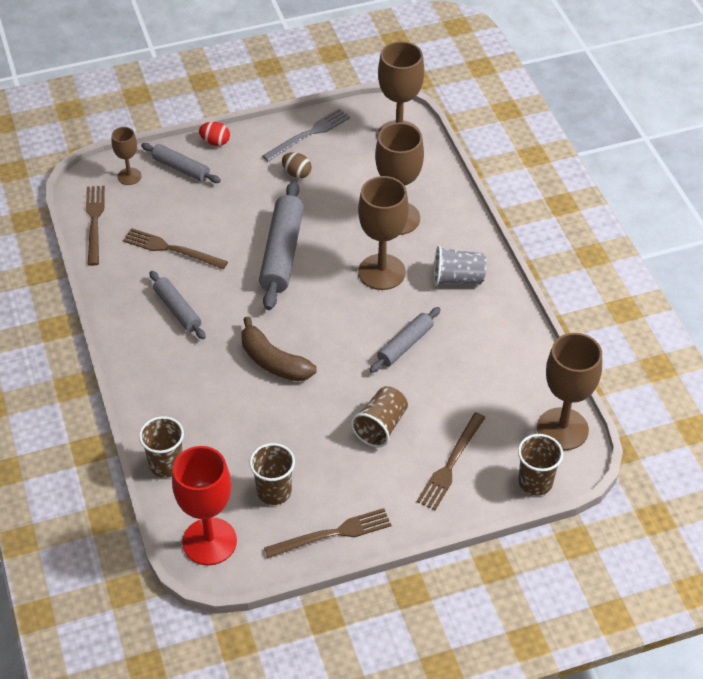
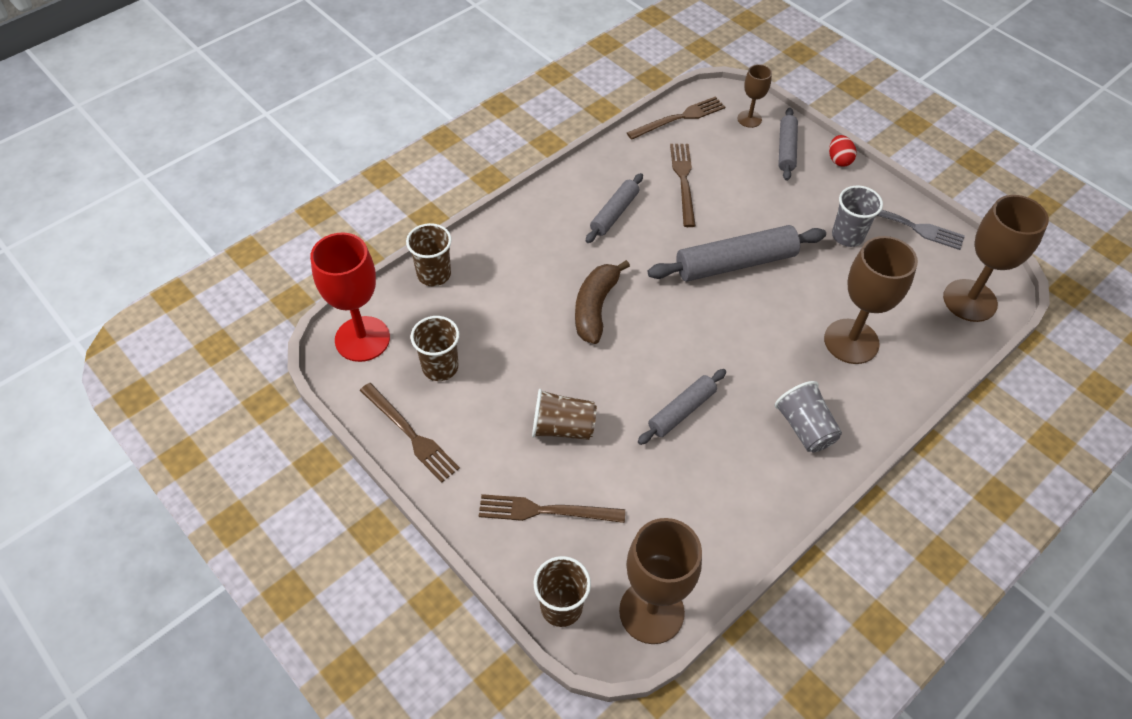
camera: 65 degrees right, 5 degrees up
(297, 173) = (847, 236): brown egg -> grey cup
(381, 272) = (767, 355): brown goblet -> none
(405, 345) = (681, 411): grey rolling pin -> grey rolling pin turned 60 degrees counterclockwise

